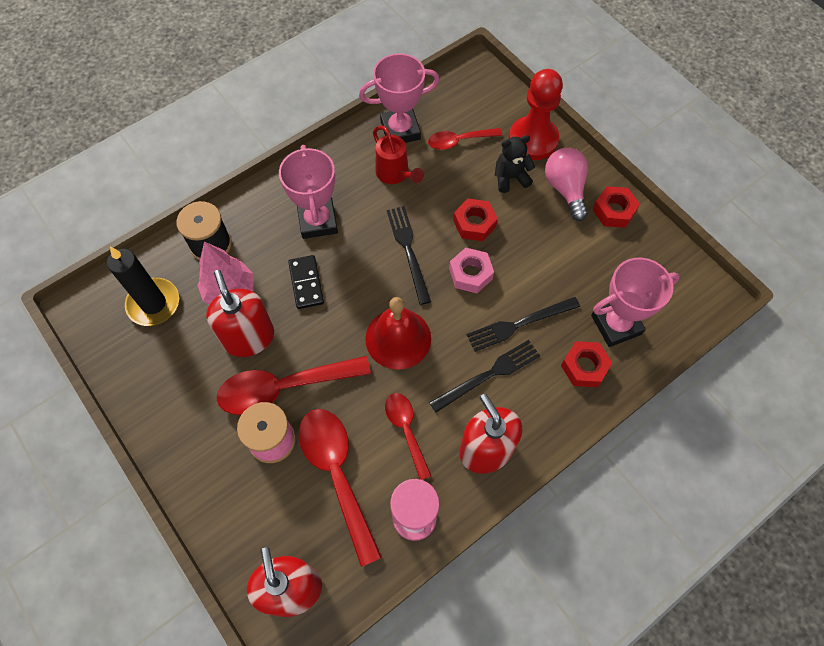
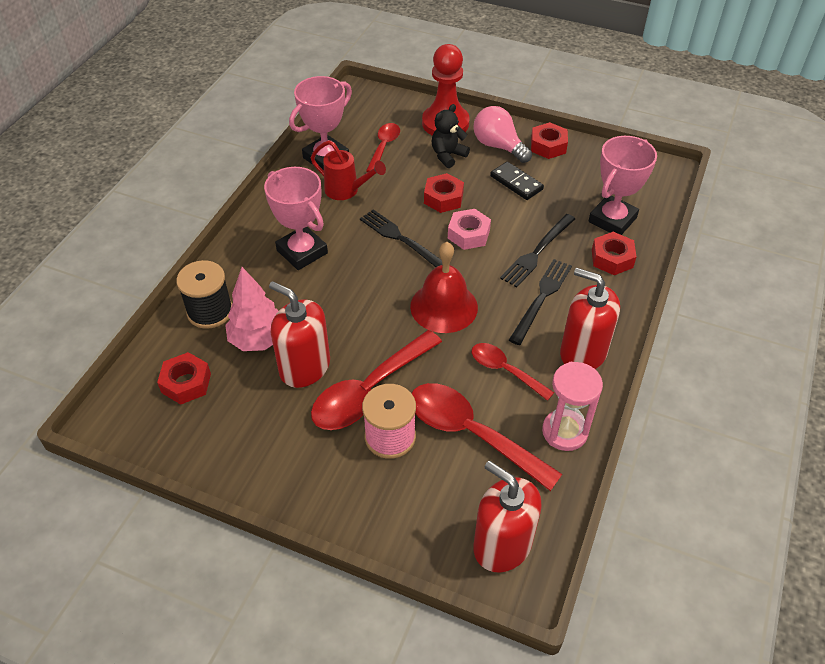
camera: 30 degrees left, 15 degrees down
(153, 303) = (186, 383): black candle -> red nut
(306, 283) = (327, 302): black domino -> black domino (516, 183)
(459, 141) = (384, 147): red spoon -> red spoon turned 150 degrees clockwise

